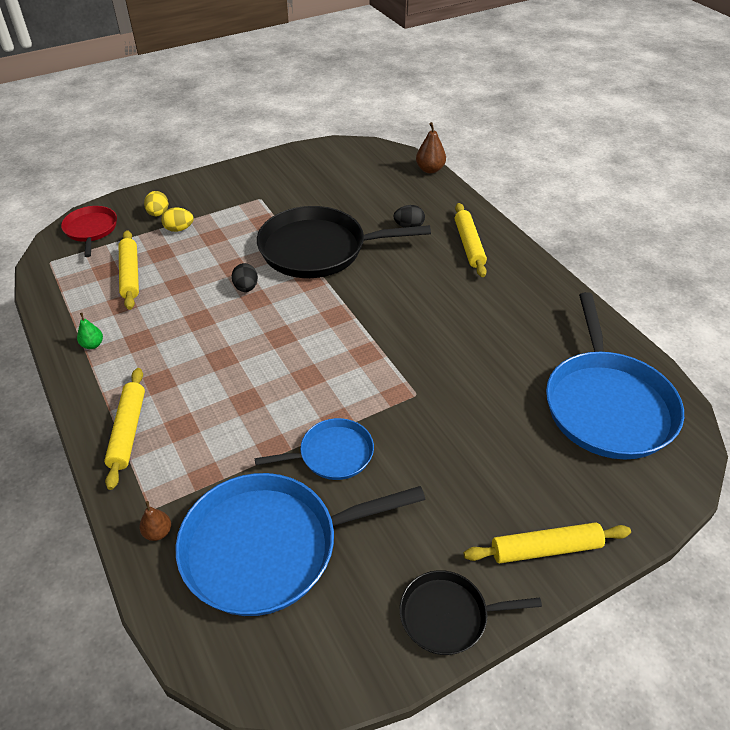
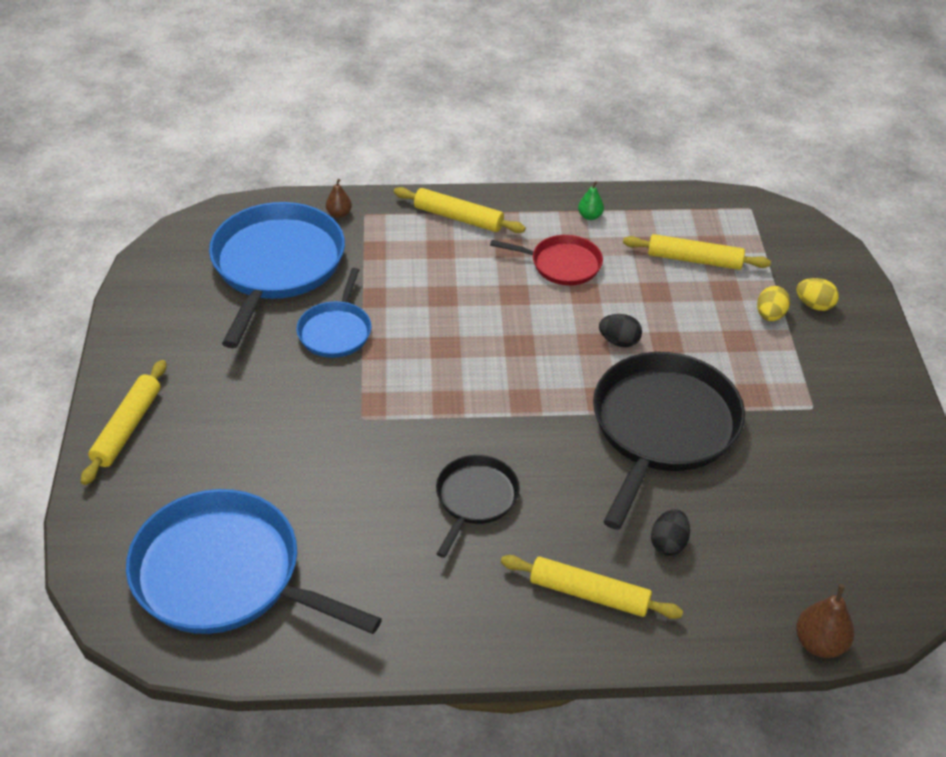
camera: 115 degrees right, 0 degrees up
(91, 230) = (801, 246): red pan -> red pan (562, 264)
(448, 615) = (133, 341): black pan -> black pan (475, 499)

